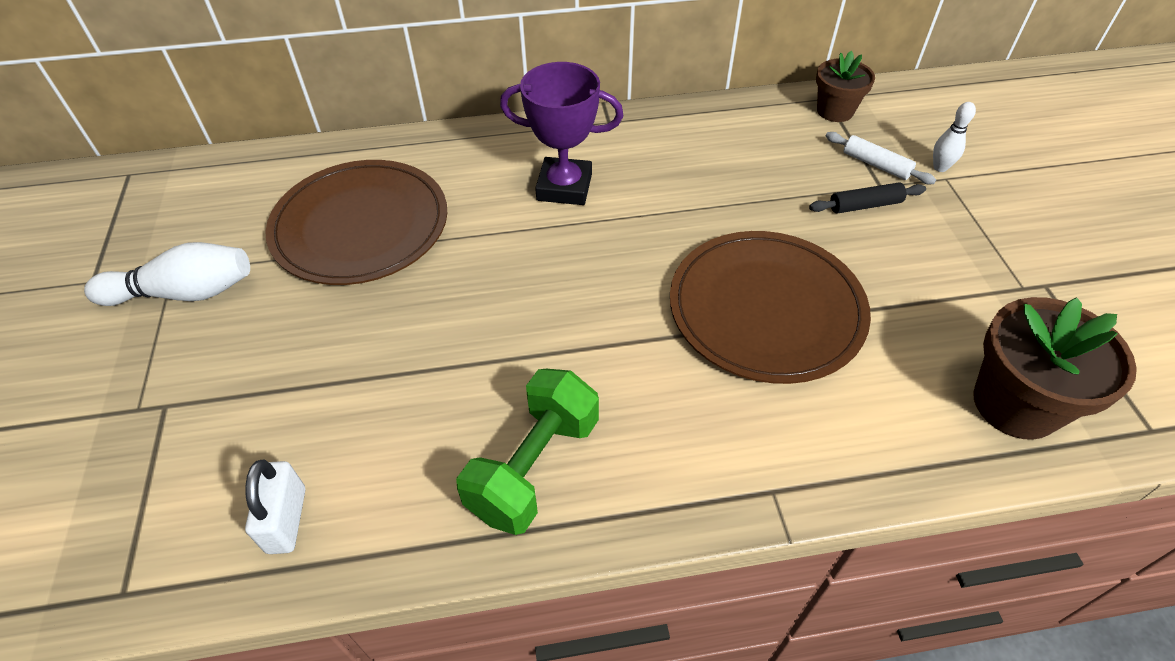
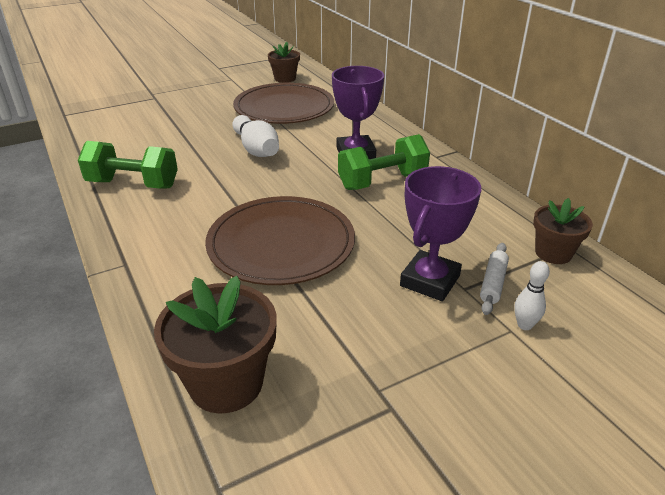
camera: 70 degrees right, 15 degrees down
(184, 293) = (219, 84): white bowling pin -> white bowling pin (256, 149)
(237, 200) = (285, 78): none -> brown flower pot
(287, 520) = (98, 134): white padlock -> none
(651, 183) = (382, 181): none -> green dumbbell
(865, 205) = (430, 281): black rolling pin -> purple trophy

